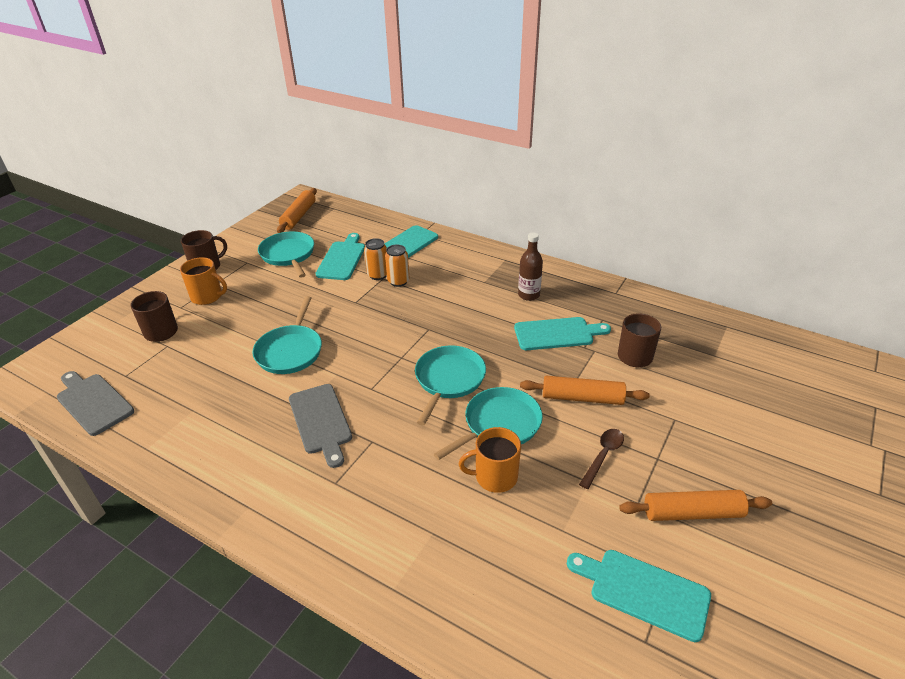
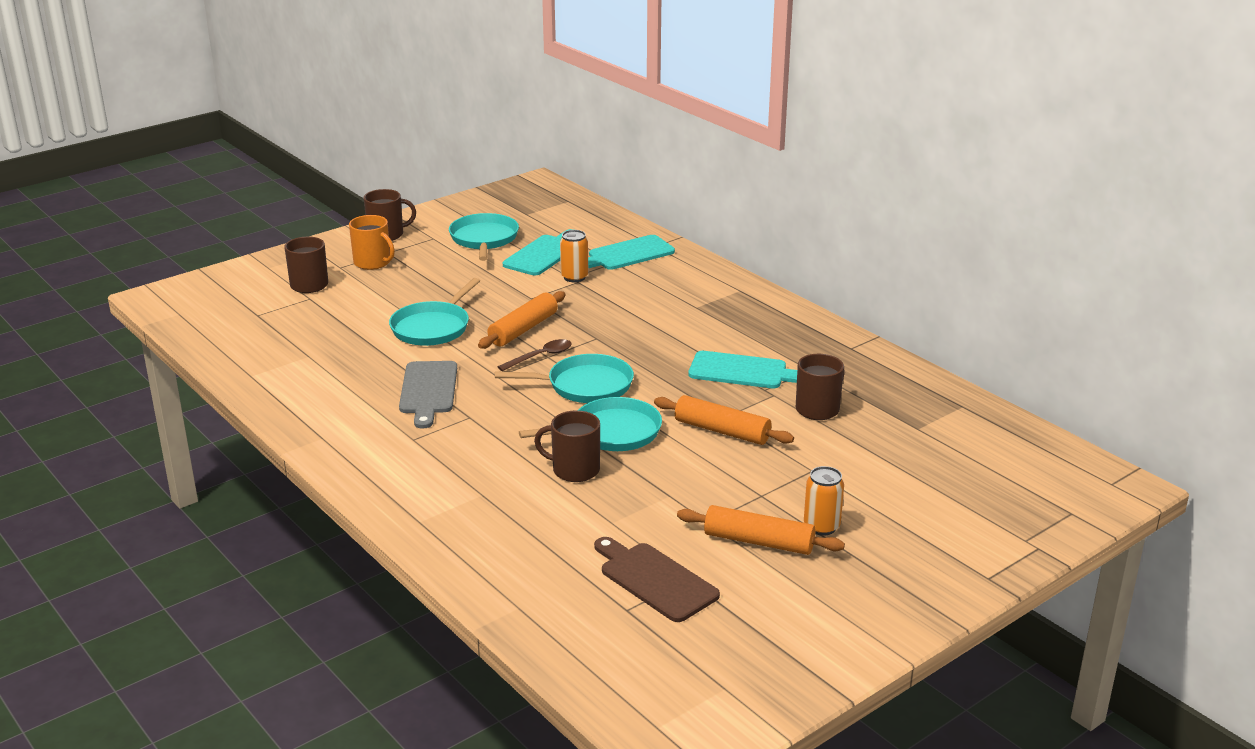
camera: 20 degrees right, 10 degrees down
(93, 402) = (218, 330): grey cutting board -> none
(299, 216) = (520, 202): orange rolling pin -> orange rolling pin (523, 329)
(398, 281) = (594, 288): orange can -> orange can (821, 526)
(449, 380) = (585, 385): turquoise pan -> turquoise pan turned 45 degrees clockwise
(495, 477) = (574, 470): orange mug -> brown mug
(528, 295) = (739, 329): brown bottle -> none
(603, 455) = (703, 480): brown spoon -> brown spoon (541, 356)
(644, 591) = (655, 580): turquoise cutting board -> brown cutting board

